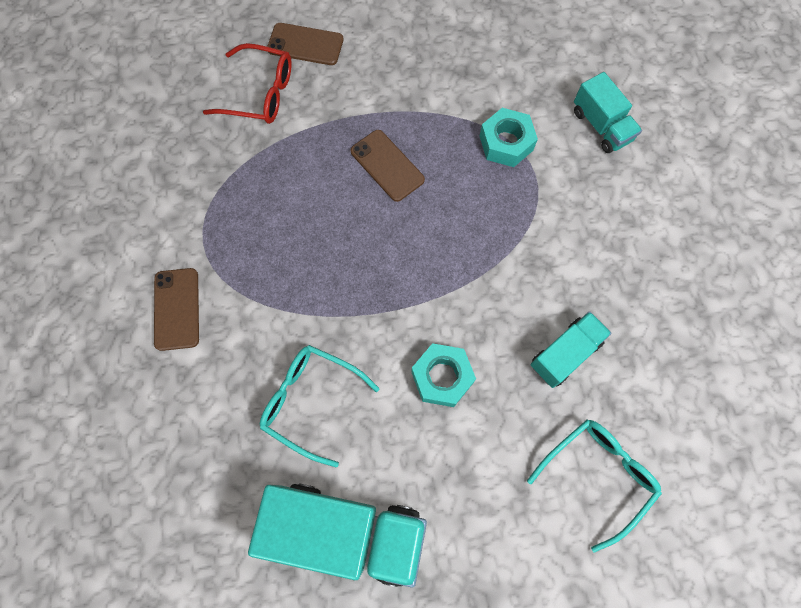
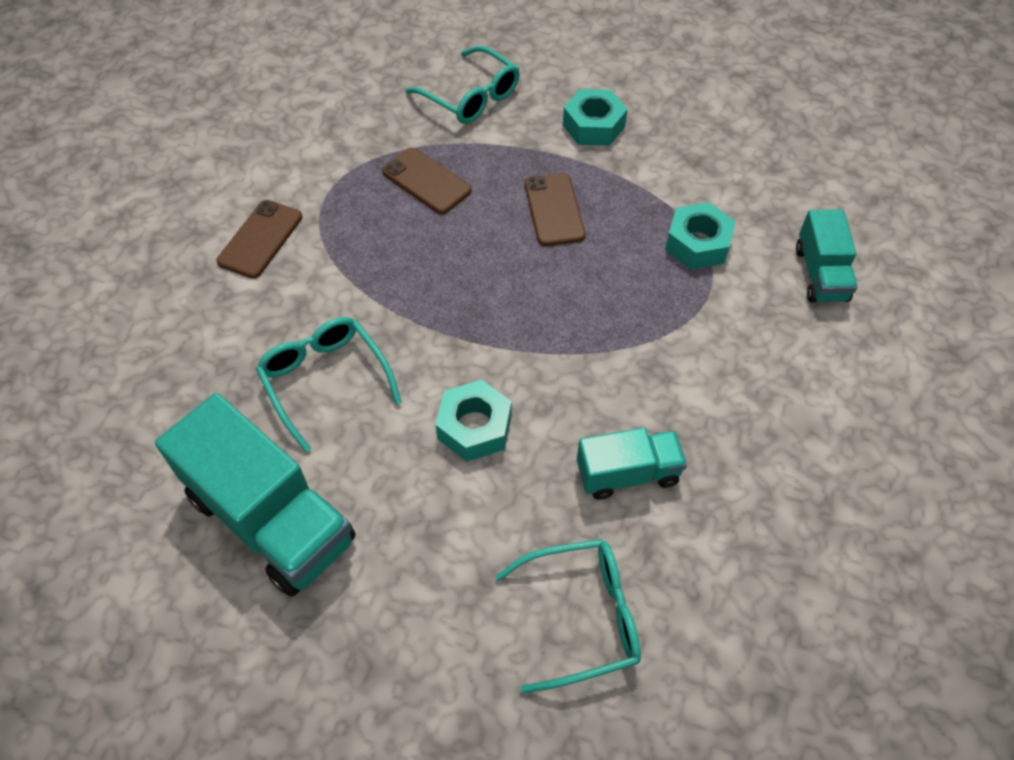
camera: 30 degrees right, 15 degrees down
(261, 93) = (472, 97): red glasses -> turquoise glasses
(305, 44) = (545, 75): brown phone -> brown phone (426, 181)
(371, 75) = (593, 126): none -> turquoise nut

